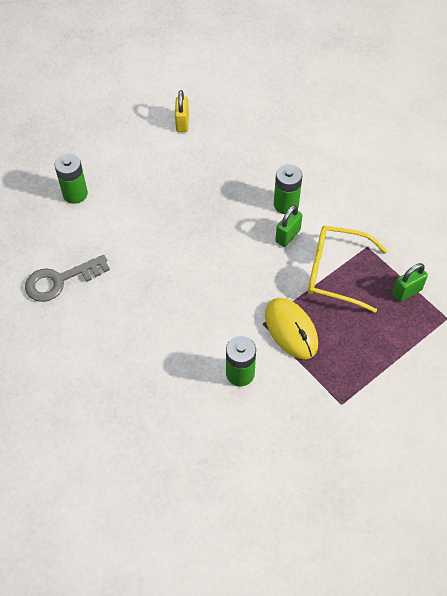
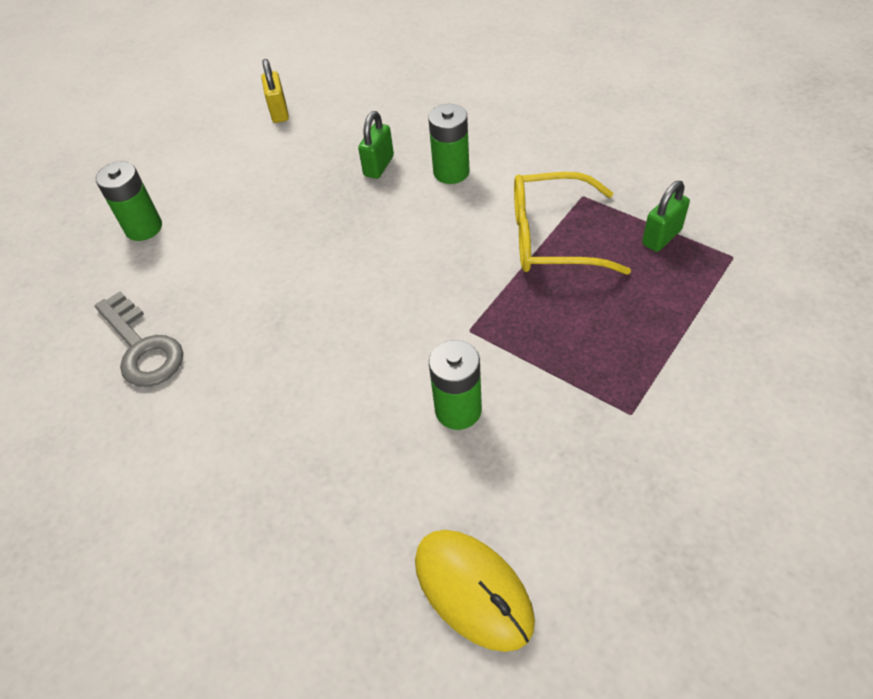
camera: 10 degrees left, 5 degrees down
(60, 280) = (141, 347): grey key -> grey key turned 90 degrees counterclockwise
(287, 236) = (467, 208): green padlock -> green padlock (379, 166)
(291, 329) = (515, 327): yellow mouse -> yellow mouse (473, 590)

